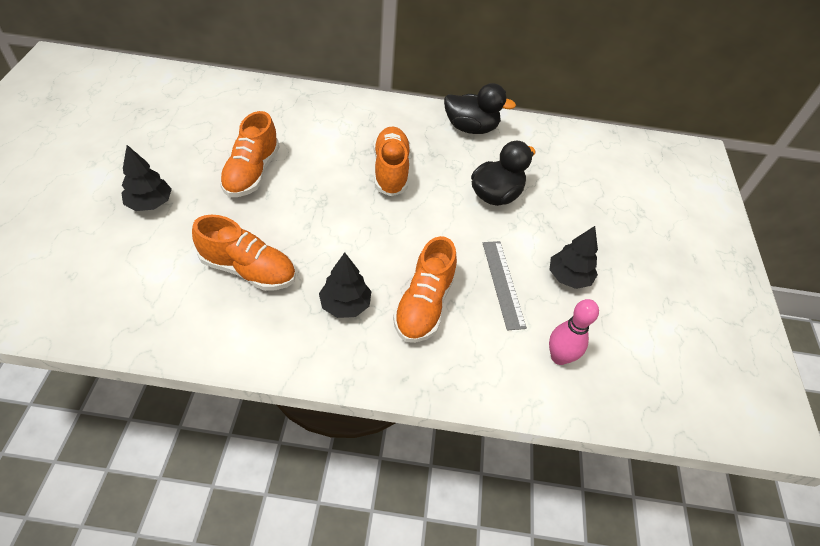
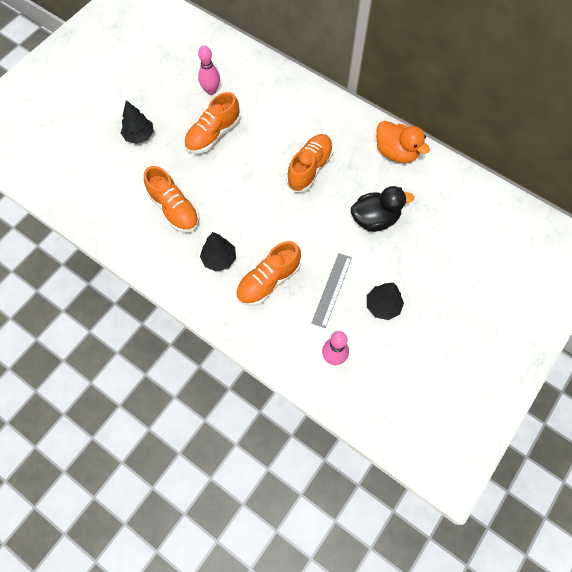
camera: 35 degrees right, 15 degrees up
(221, 130) = (211, 90): none -> pink bowling pin
(471, 128) = (396, 152): black duck -> orange duck

